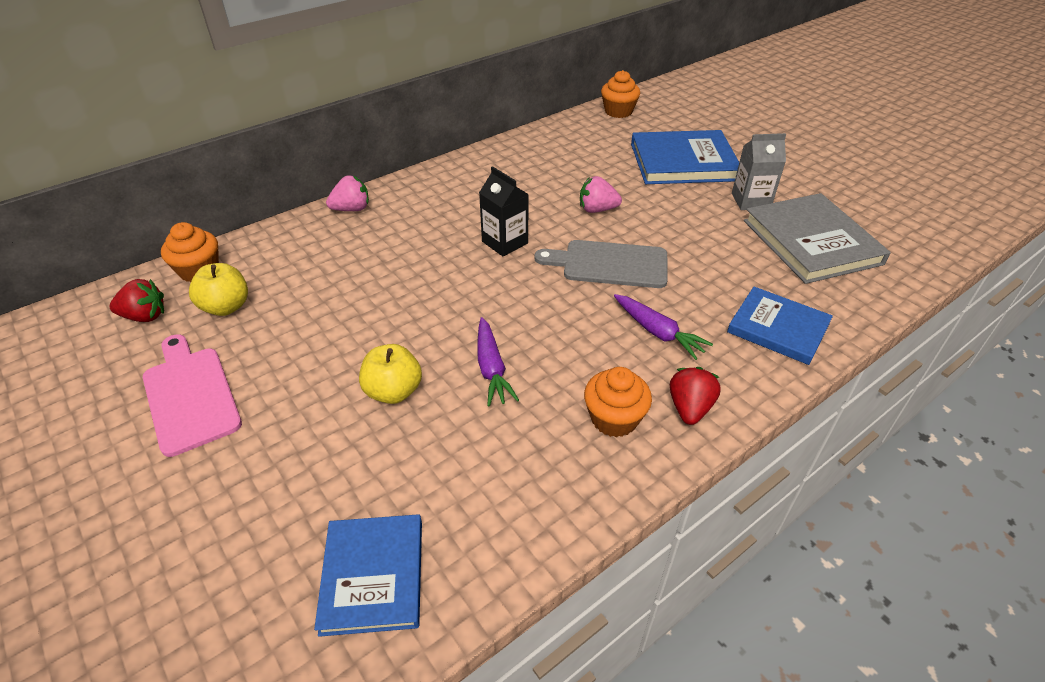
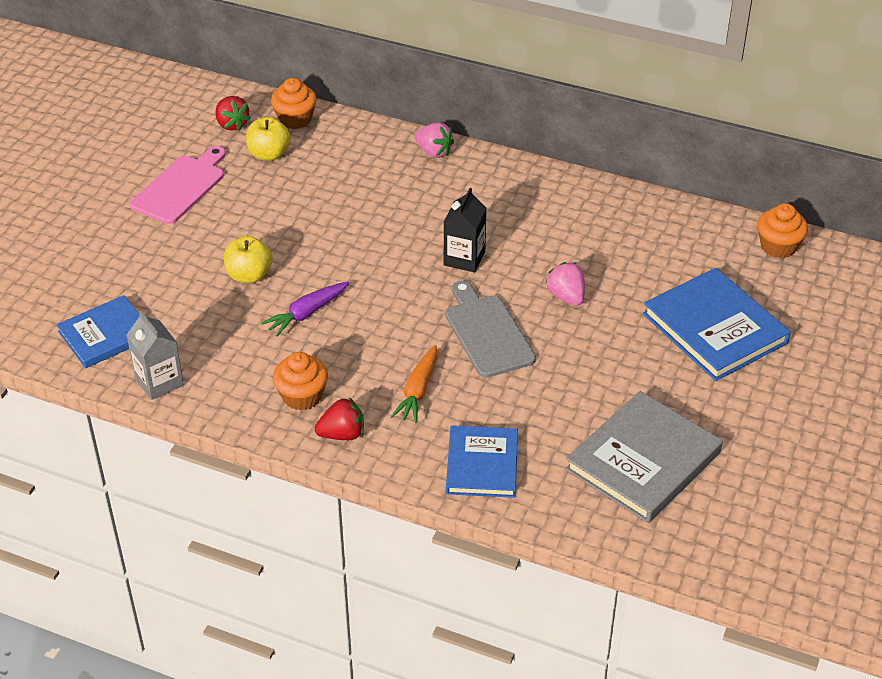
camera: 60 degrees right, 0 degrees up
(658, 332) = (418, 391): purple carrot -> orange carrot
(750, 201) = (682, 399): grey carton -> grey carton (159, 382)

